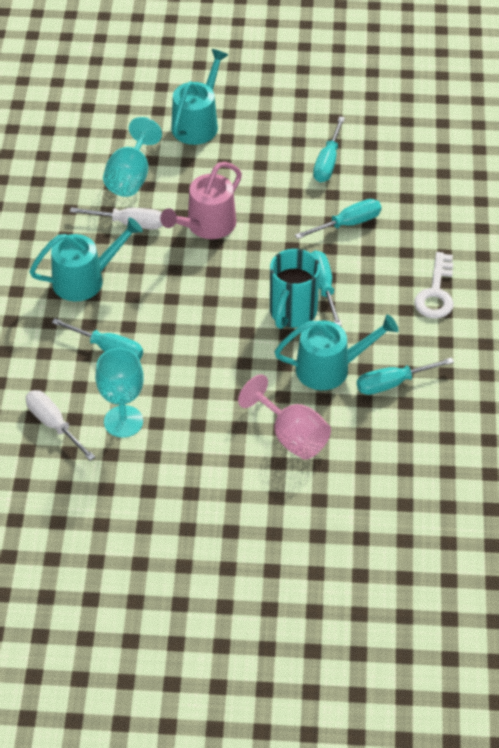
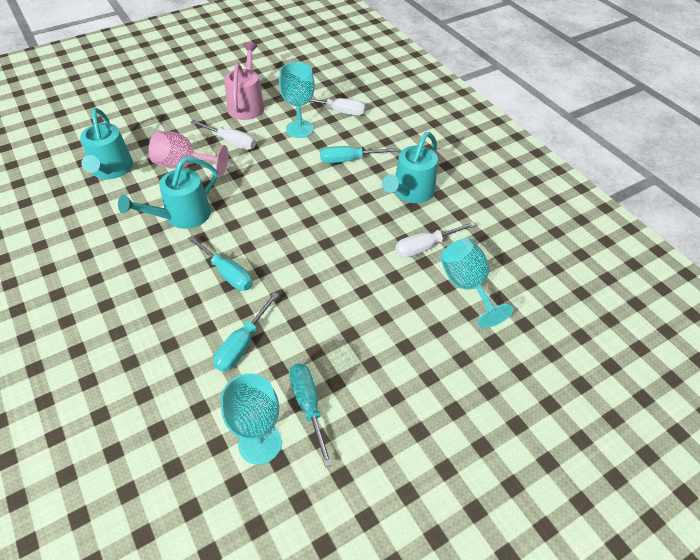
camera: 145 degrees right, 0 degrees up
(198, 123) = (471, 378): turquoise watering can -> turquoise watering can (111, 170)
(206, 226) = (364, 276): pink watering can -> pink watering can (247, 105)
(217, 443) = (231, 142): none -> white screwdriver
(292, 313) = (238, 241): turquoise mug -> none
(376, 158) = (260, 443): none -> turquoise goblet
(393, 383) = (126, 227): turquoise screwdriver -> none
(436, 293) = (121, 317): white key -> none

